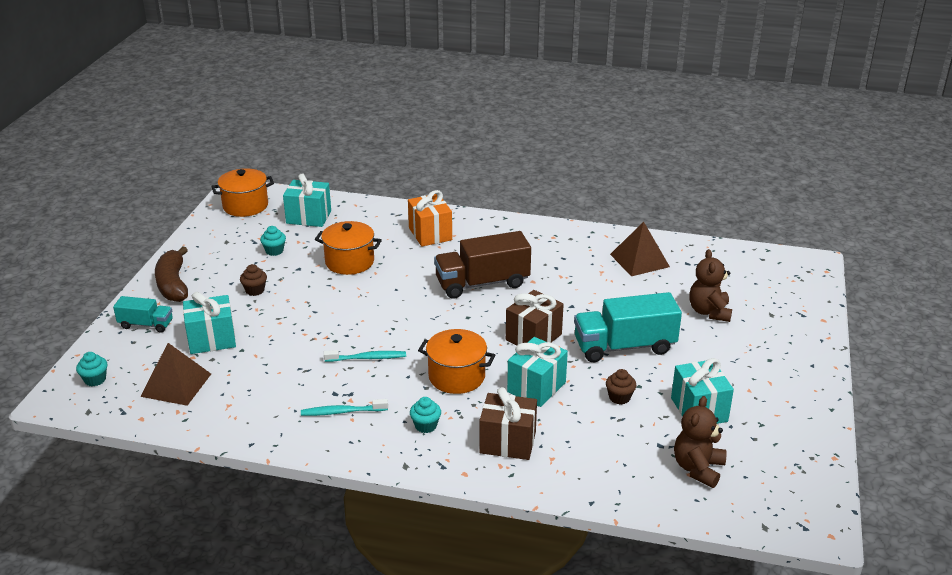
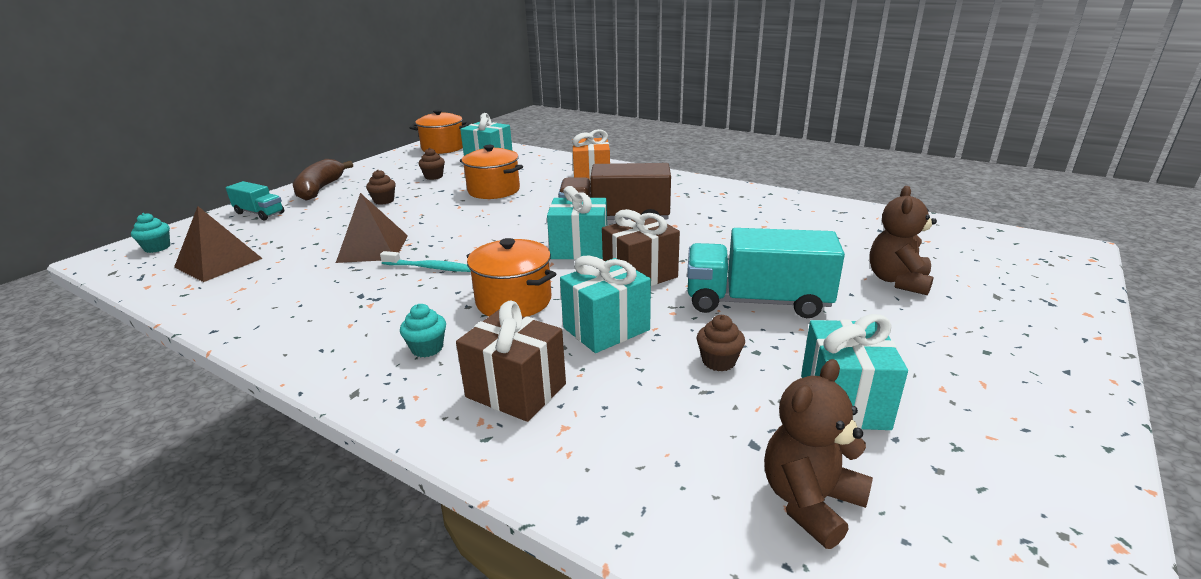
camera: 20 degrees right, 5 degrees down
(212, 340) = (299, 231): turquoise gift -> turquoise gift (579, 249)
(274, 251) = (434, 176): turquoise cupcake -> brown cupcake
(342, 412) = (347, 315): turquoise toothbrush -> none
(639, 260) = (817, 221): brown pyramid -> brown pyramid (373, 248)

